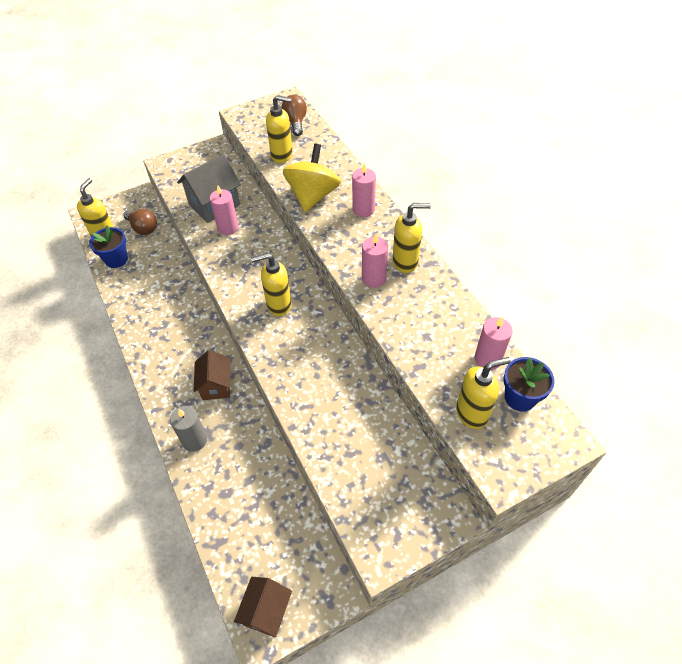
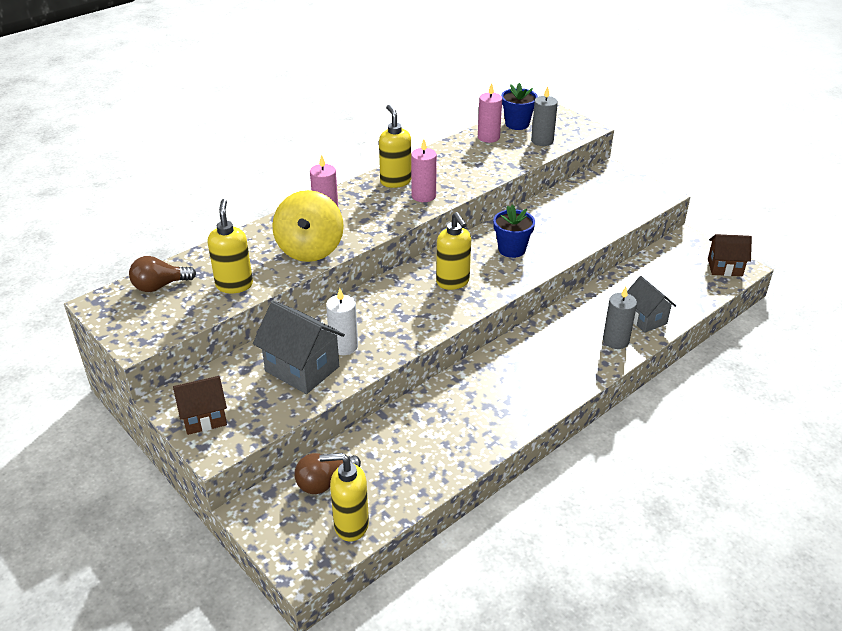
camera: 105 degrees left, 15 degrees down
(116, 259) = (395, 492): blue flower pot -> blue flower pot (511, 249)
(143, 228) = (324, 482): brown light bulb -> brown light bulb turned 150 degrees counterclockwise
(213, 479) = (645, 319): none -> grey house
(216, 385) = (549, 341): brown house -> brown house (204, 418)
(228, 228) = (344, 346): pink candle -> white candle
(312, 196) = (310, 249): yellow spinning top -> yellow spinning top turned 90 degrees counterclockwise
(472, 413) = (542, 141): yellow soap dispenser -> grey candle

